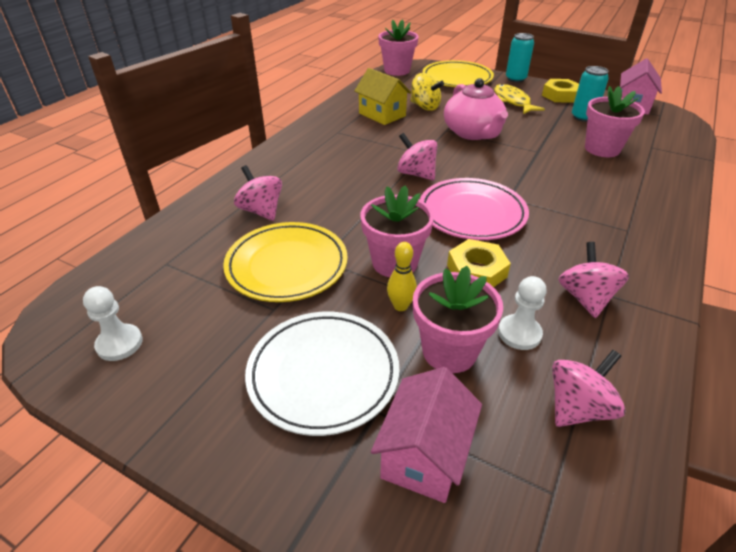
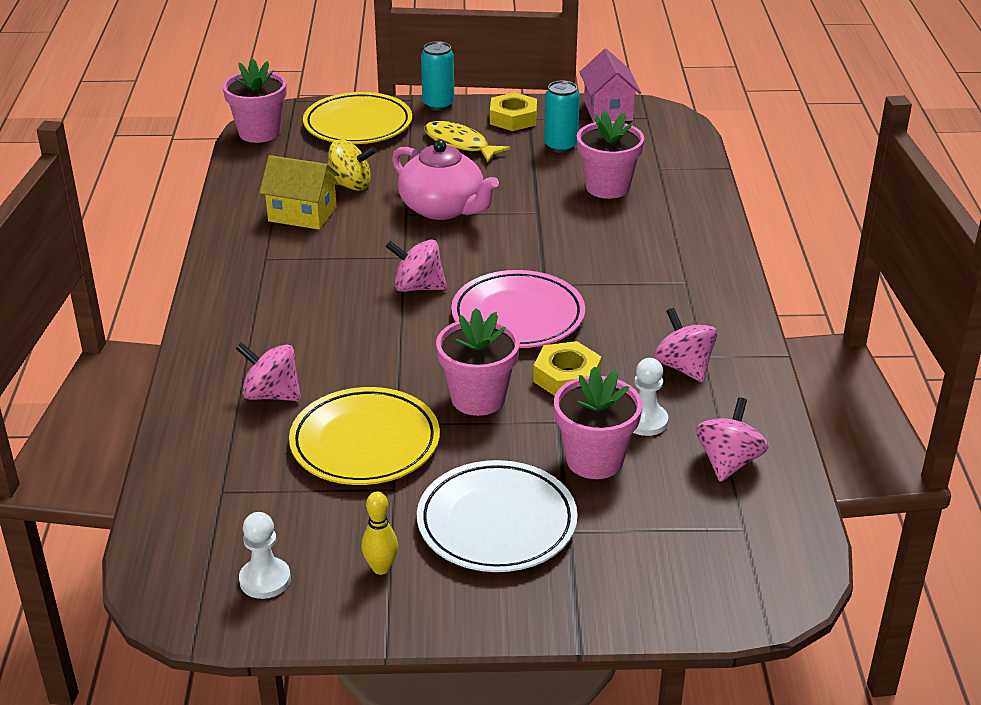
camera: 30 degrees left, 5 degrees down
(400, 306) = (518, 438): yellow bowling pin -> yellow bowling pin (381, 568)
(424, 455) = (631, 544): pink house -> none

